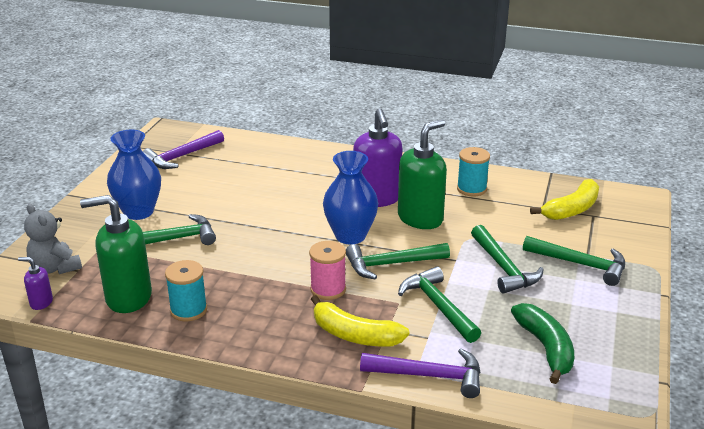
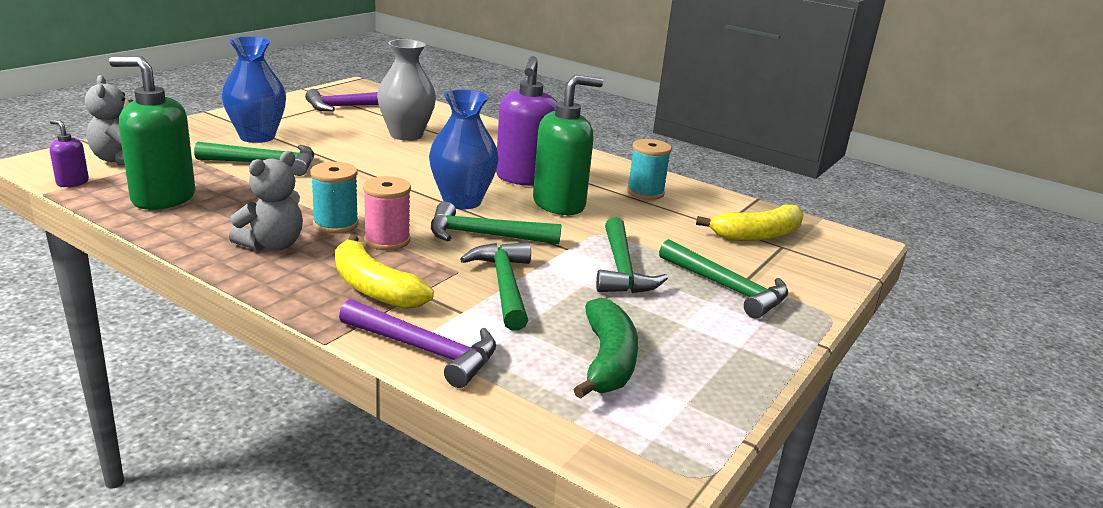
camera: 15 degrees right, 5 degrees down
(188, 310) = (213, 222): turquoise spool -> turquoise spool (335, 224)
(251, 318) = (272, 245): none -> grey teddy bear
(253, 177) = (406, 135): none -> grey vase

